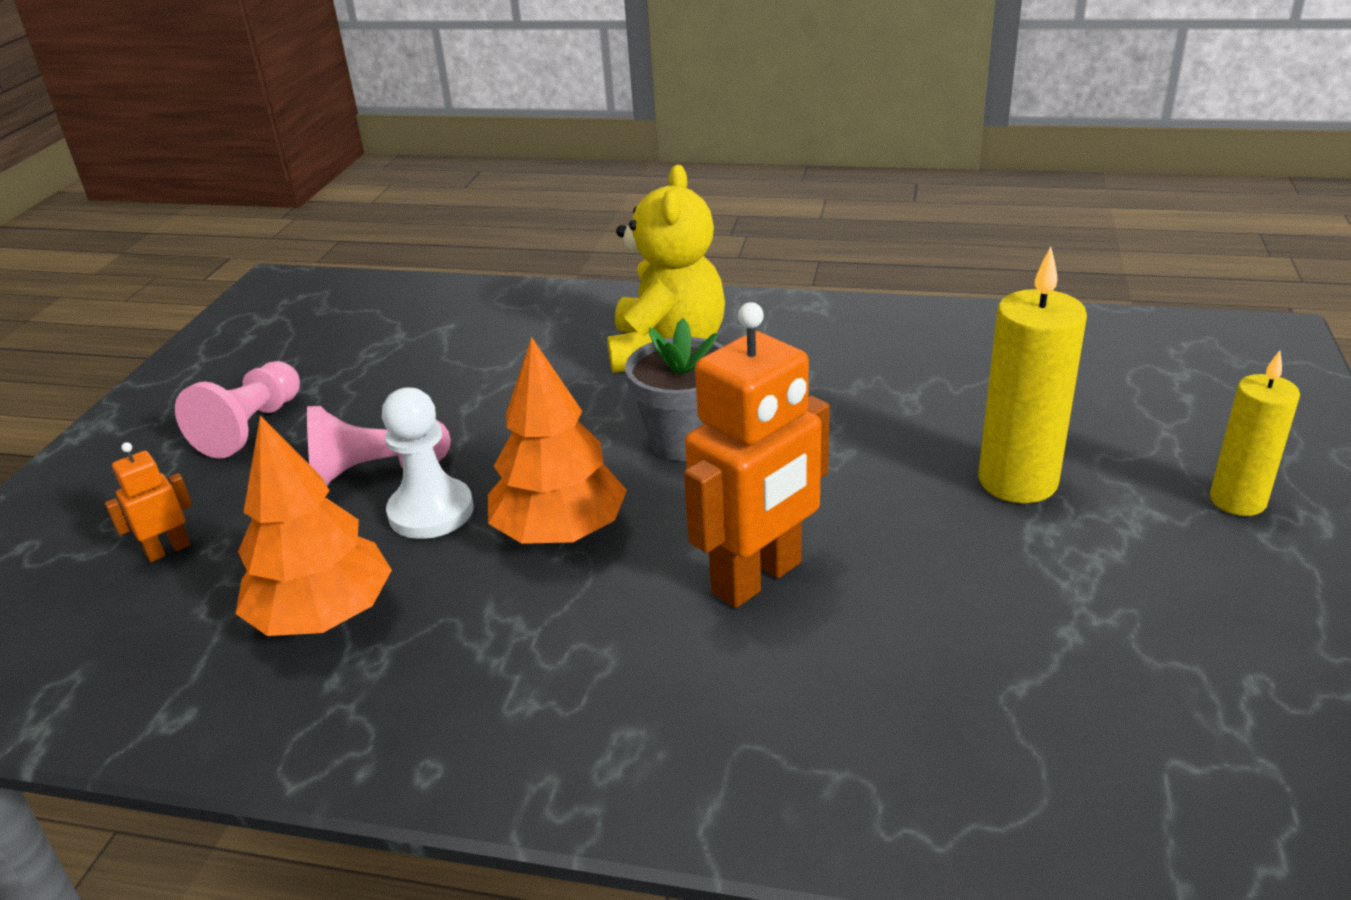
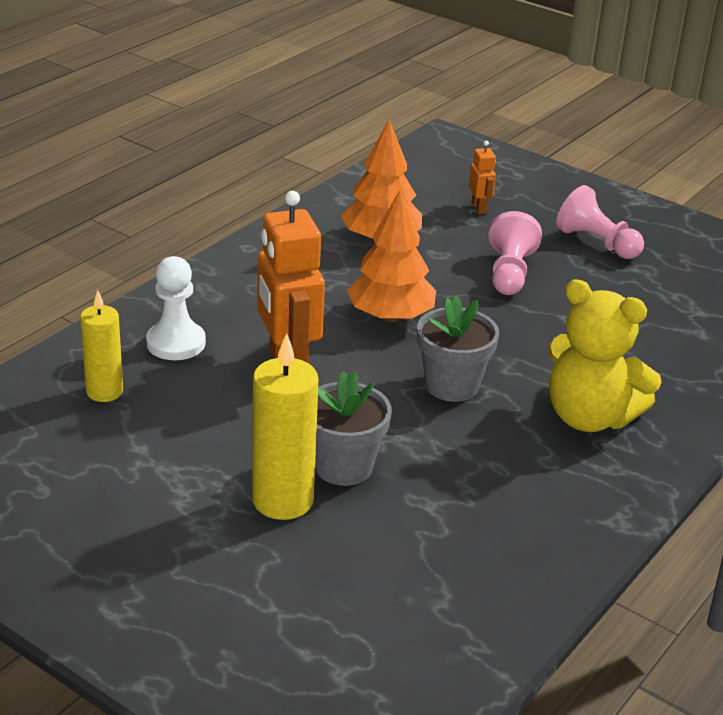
camera: 110 degrees right, 0 degrees up
(431, 512) = (448, 282): white pawn -> white pawn (176, 343)
(914, 463) = (343, 467): none -> grey flower pot
(1237, 500) = (170, 587): yellow candle -> yellow candle (104, 392)

